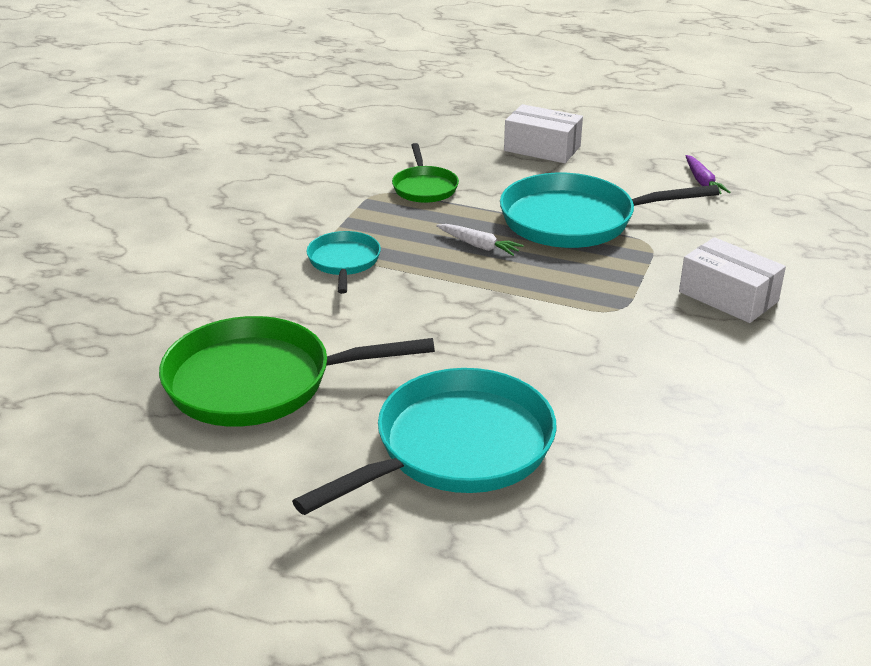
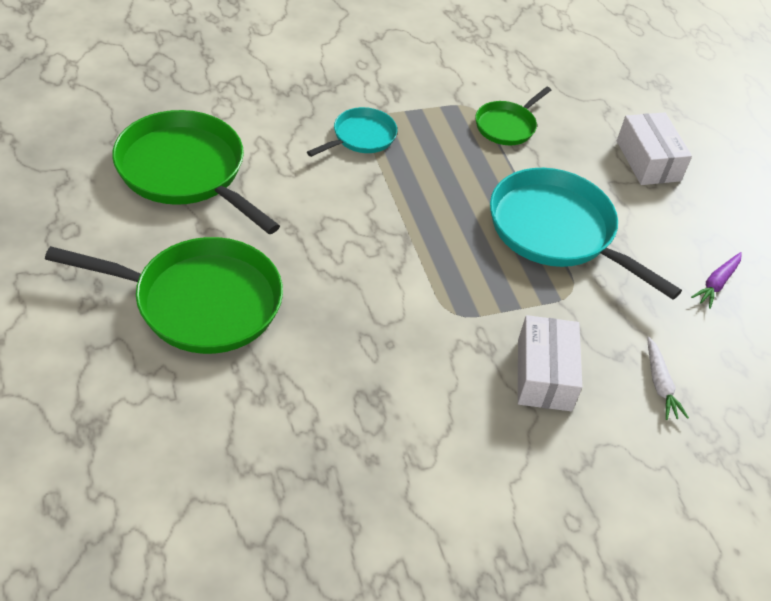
camera: 45 degrees right, 15 degrees up
(456, 448) = (200, 302): turquoise pan -> green pan
(479, 246) = (458, 194): white carrot -> white carrot (660, 384)

